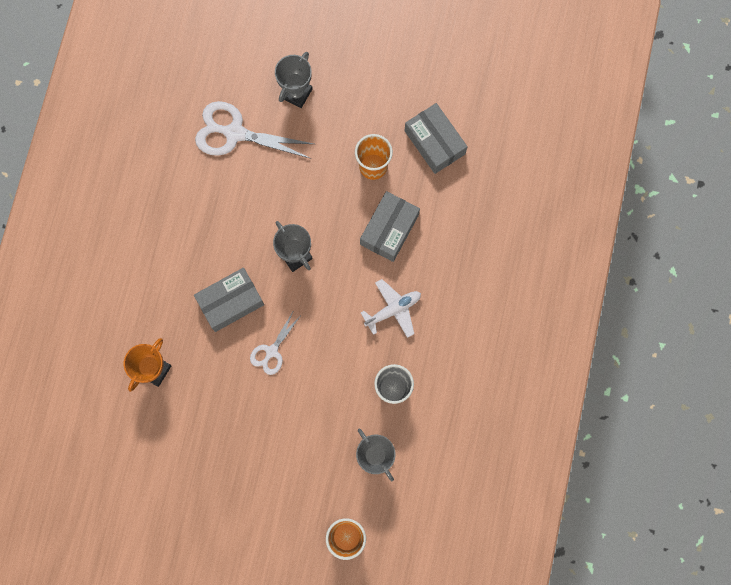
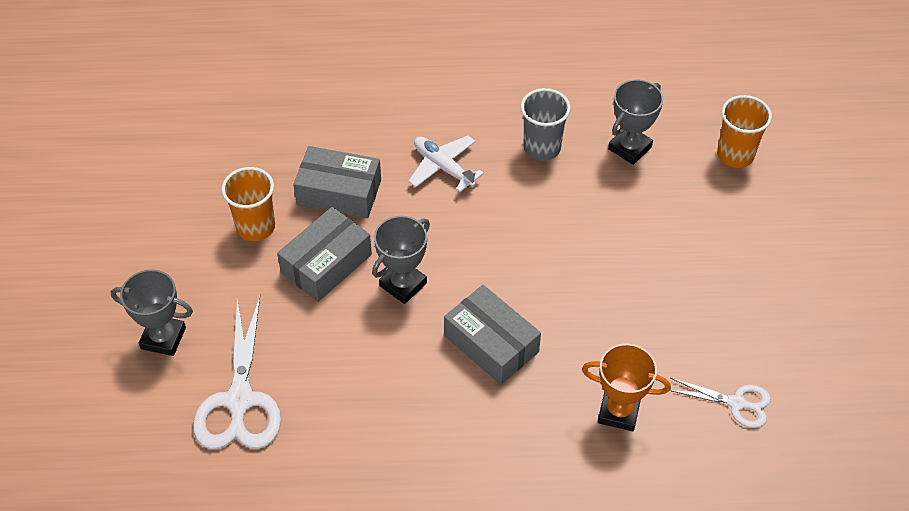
camera: 105 degrees left, 25 degrees down
(272, 351) = (542, 281): white scissors -> white scissors (736, 403)
(434, 142) = (208, 170): grey box -> grey box (326, 264)

